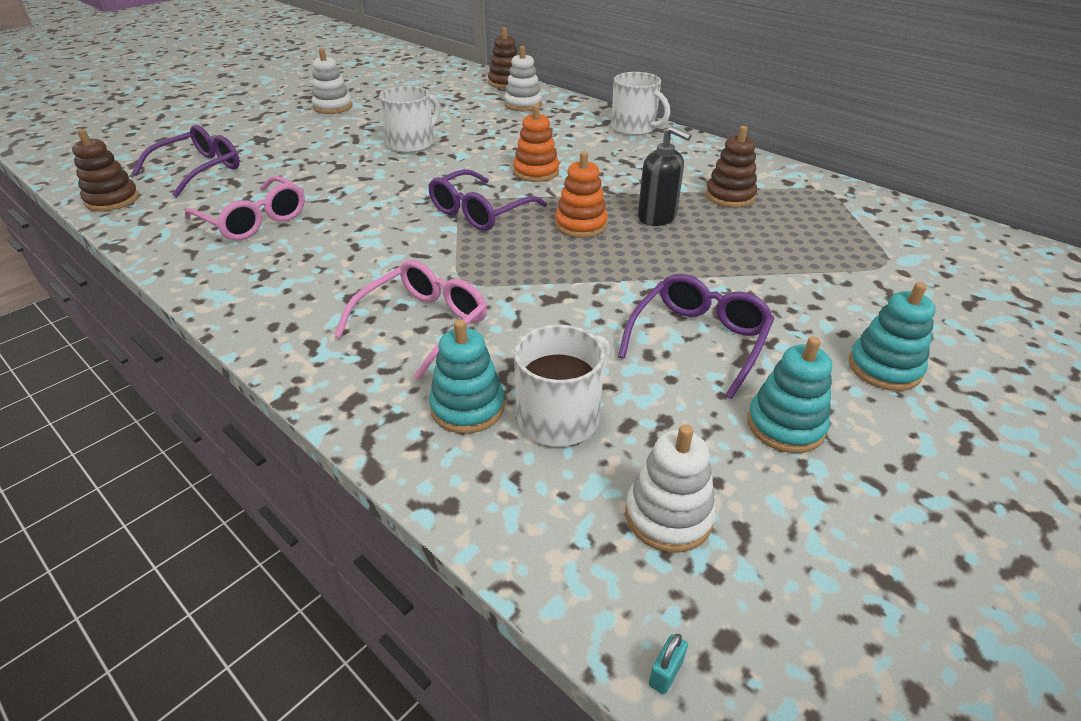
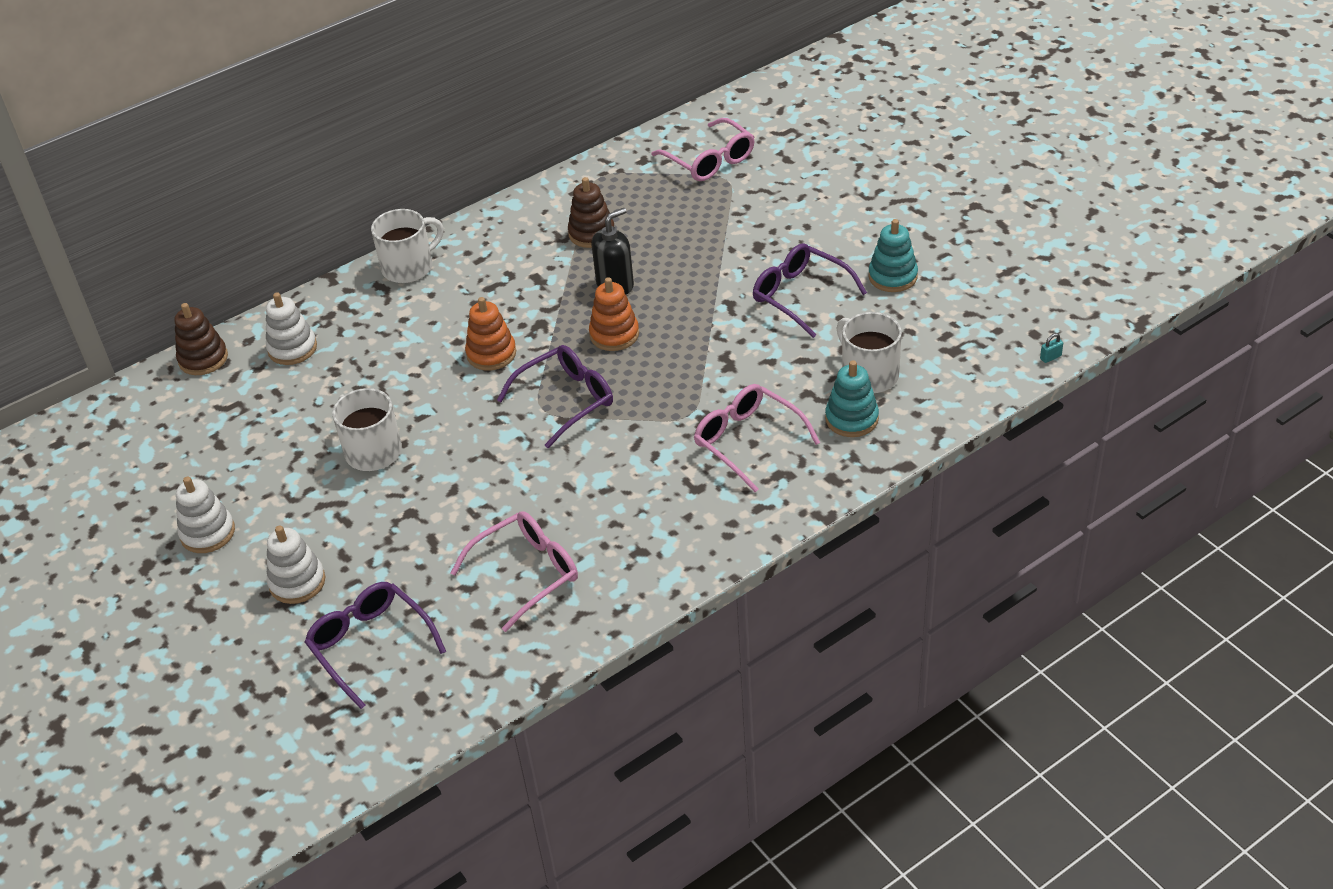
camera: 75 degrees left, 5 degrees up
(112, 200) = (428, 714): brown stacking toy -> none
(479, 212) = (566, 400): purple glasses -> purple glasses turned 90 degrees counterclockwise
(665, 673) = (1050, 357): turquoise padlock -> turquoise padlock turned 75 degrees counterclockwise
(668, 516) = (957, 339): white stacking toy -> white stacking toy (297, 582)
(884, 368) = (847, 220): turquoise stacking toy -> none
(910, 249) = (710, 160): none -> pink glasses

